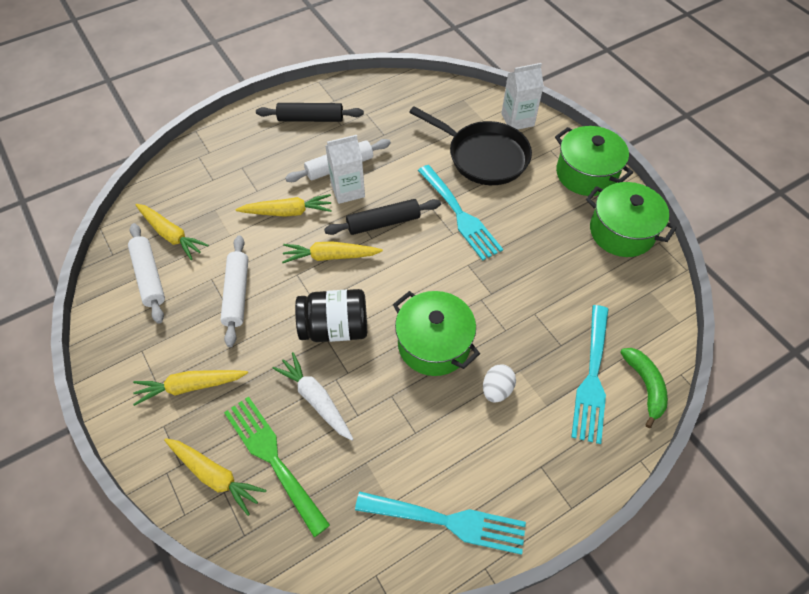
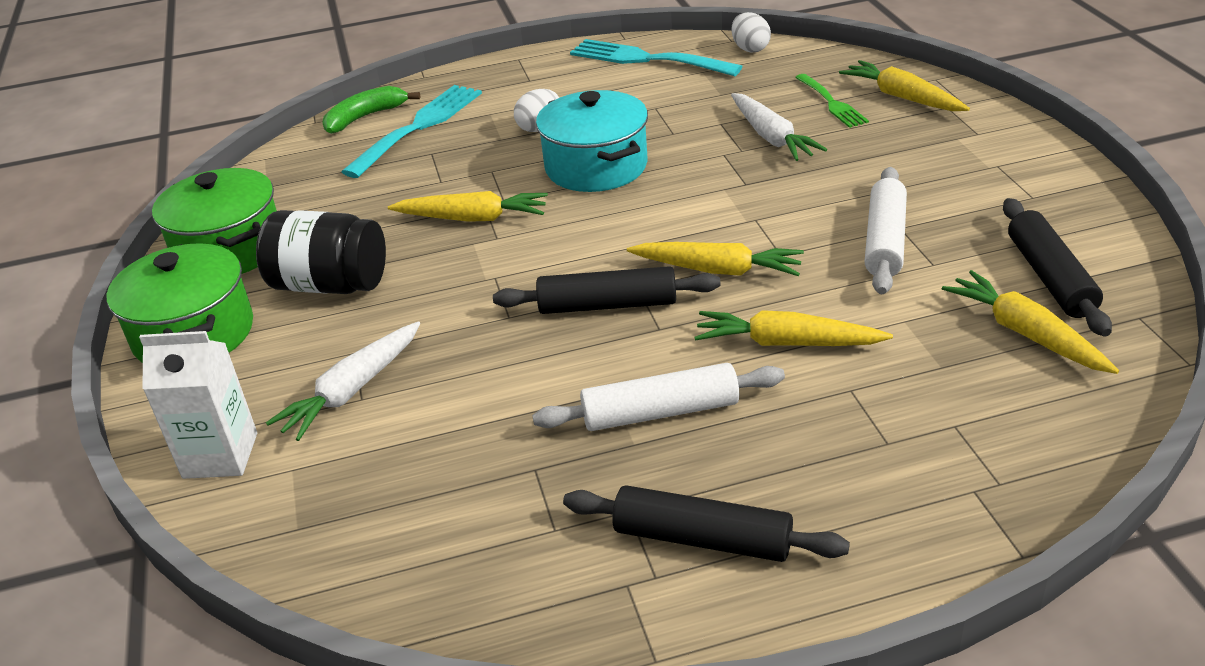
camera: 160 degrees left, 20 degrees down
(149, 277) = (1050, 277): white rolling pin -> black rolling pin
(190, 386) = (946, 159): yellow carrot -> yellow carrot (473, 218)
(272, 458) = (832, 103): green fork -> green fork, size x0.59
(335, 328) = (731, 192): black jar -> black jar (330, 285)
(347, 190) = (657, 365): white carton -> none
(354, 557) = (750, 49): none -> white egg
(434, 344) = (596, 167): green pot -> turquoise pot
(460, 215) = (465, 300): turquoise fork -> none
(483, 156) = (352, 390): black pan -> white carrot
(645, 386) = (365, 117): green banana -> green banana turned 45 degrees clockwise

